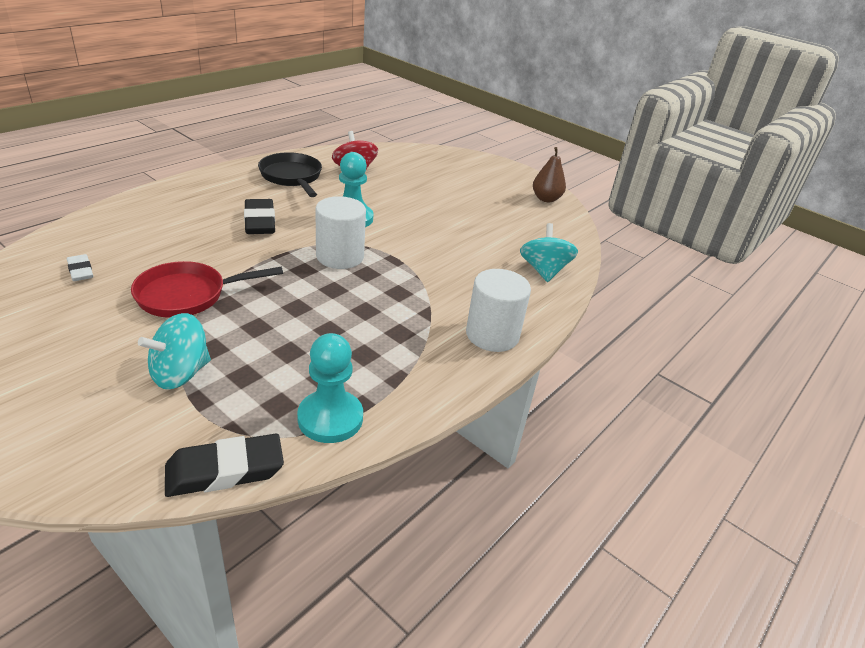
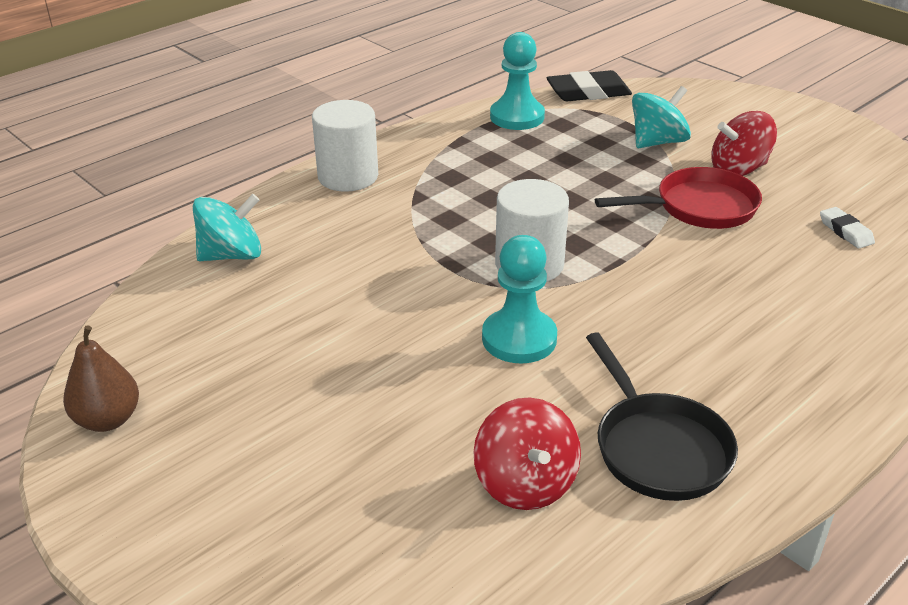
camera: 170 degrees left, 0 degrees up
(119, 334) = (738, 169): none -> red spinning top
(260, 221) = (669, 322): black eraser -> none
(544, 271) = (231, 255): turquoise spinning top -> turquoise spinning top turned 120 degrees counterclockwise

